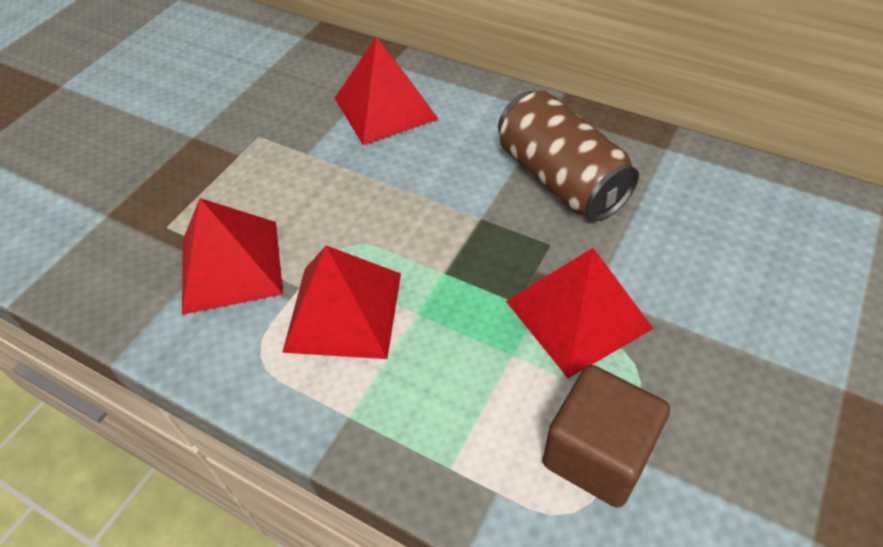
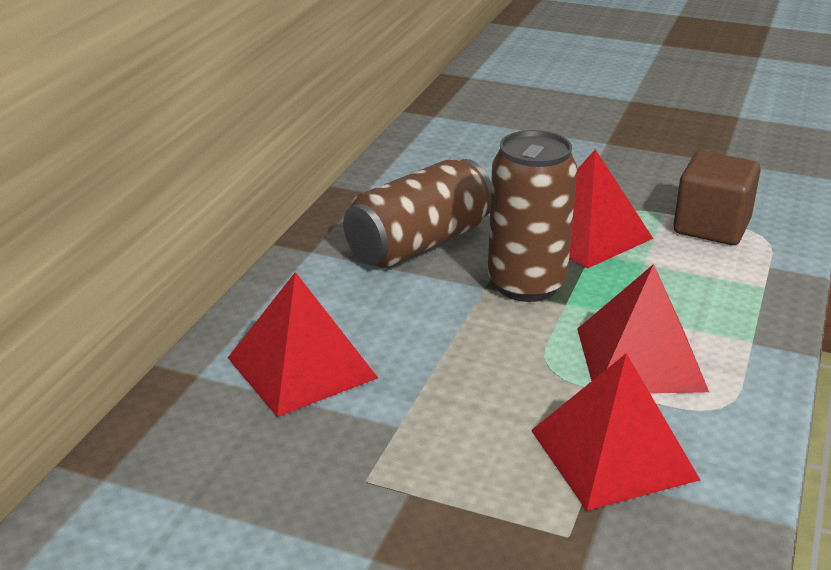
camera: 100 degrees left, 20 degrees down
(480, 248) = (526, 284): none -> brown can

